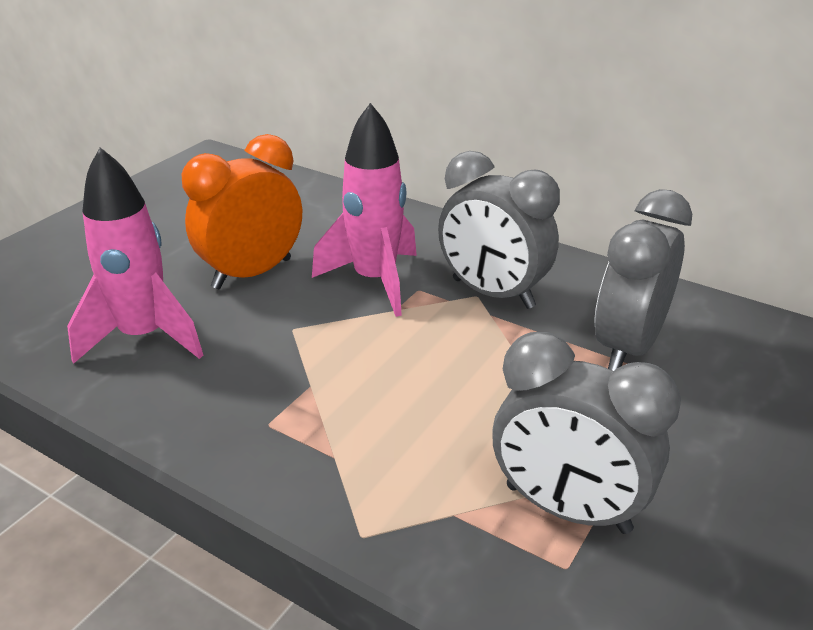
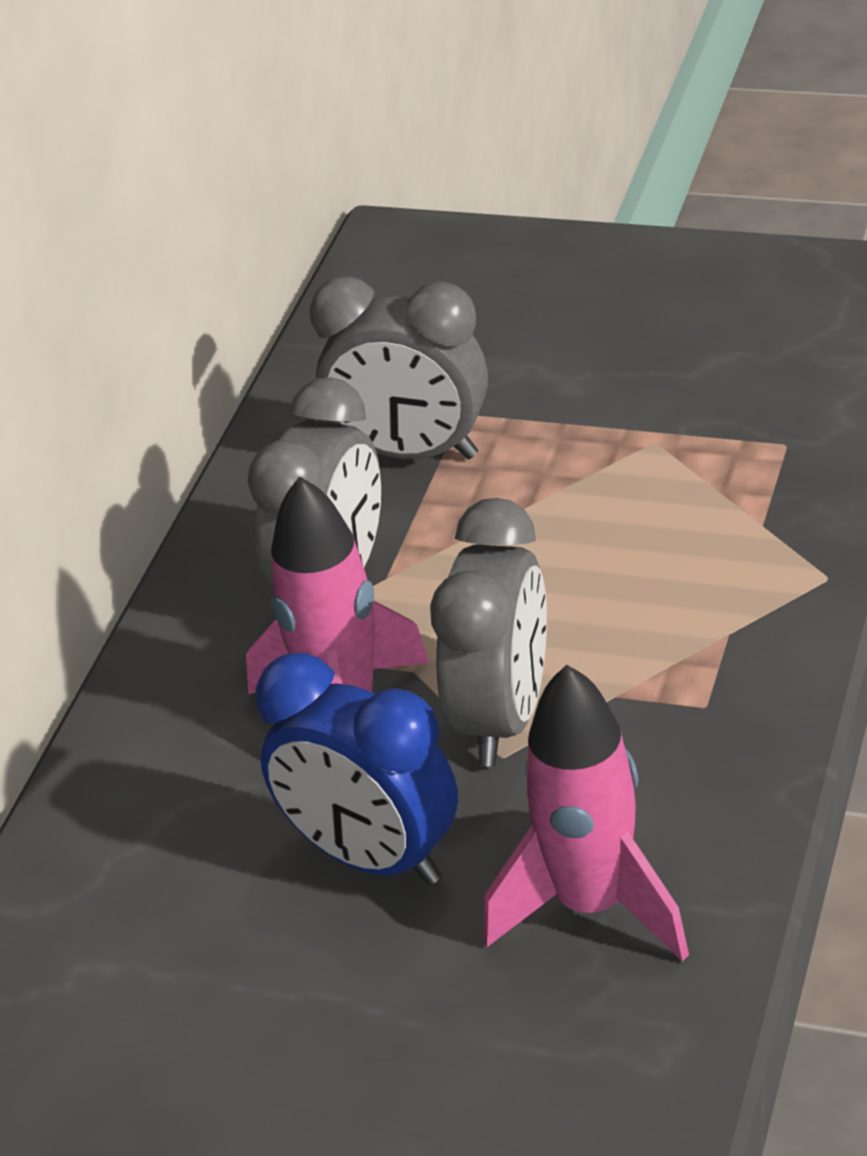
camera: 100 degrees left, 5 degrees up
(252, 273) = (372, 857): orange clock -> blue clock
(567, 509) = (712, 454): grey clock -> grey clock (503, 718)

